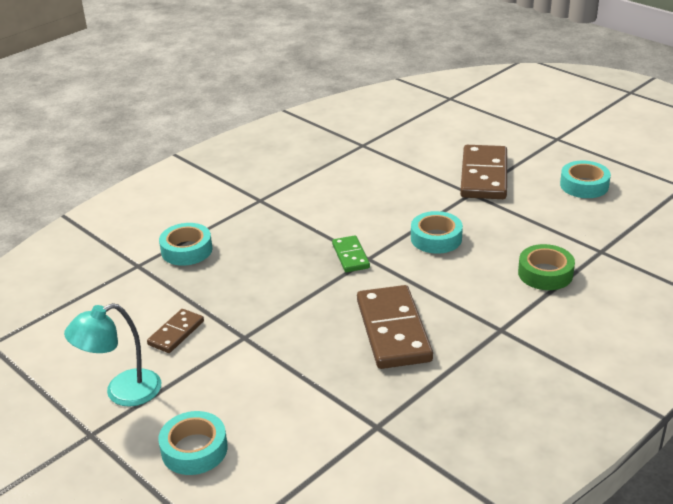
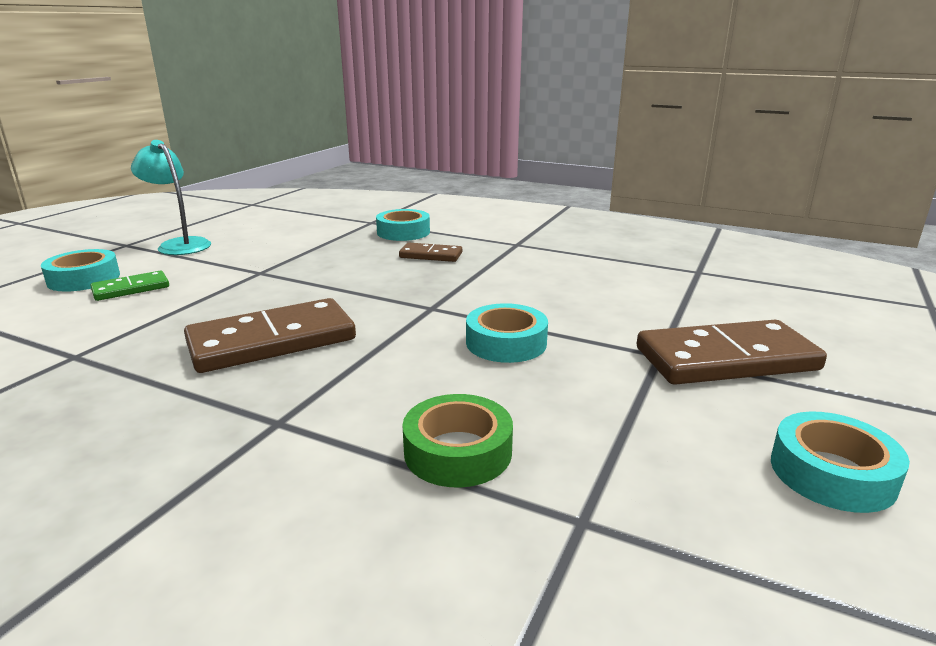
camera: 70 degrees right, 10 degrees down
(176, 333) = (266, 248): brown domino -> brown domino (431, 255)
(351, 256) = (430, 297): green domino -> green domino (131, 289)

